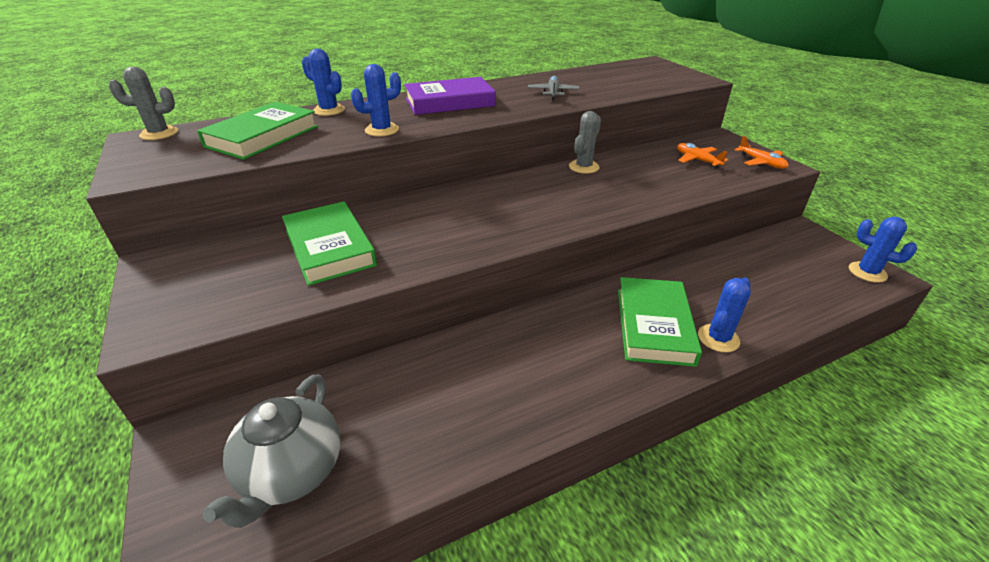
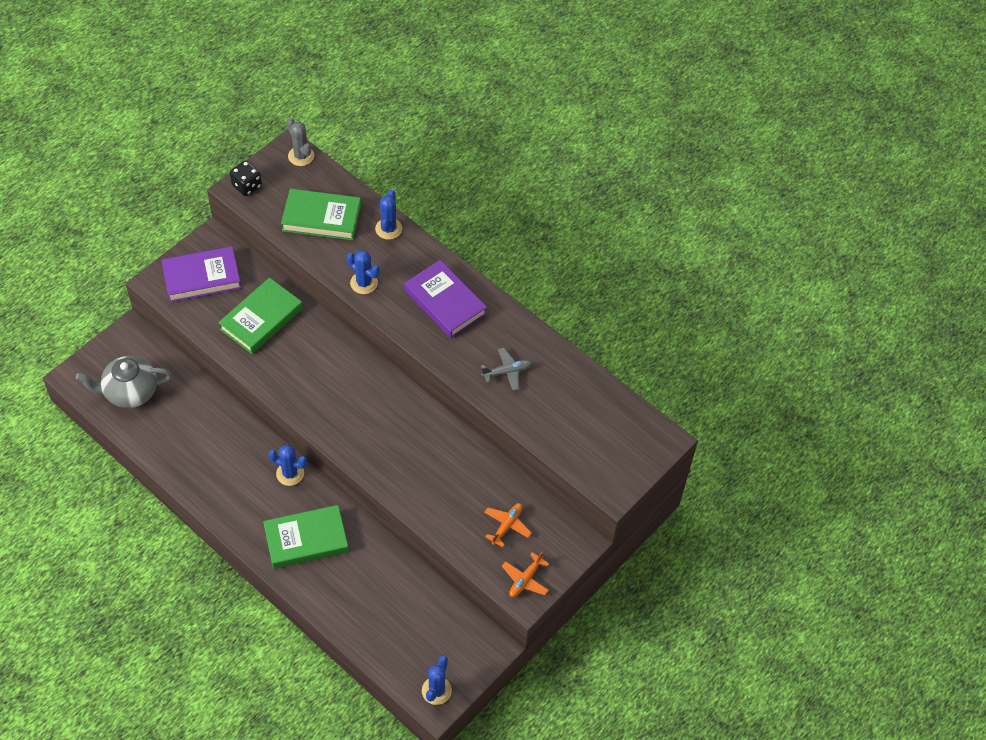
camera: 65 degrees right, 20 degrees up
(137, 169) = (247, 186): none -> black dice
(202, 284) = (202, 277): none -> purple book
(584, 167) = (451, 437): grey cactus -> none
(718, 338) = (307, 580): blue cactus -> blue cactus (290, 473)

